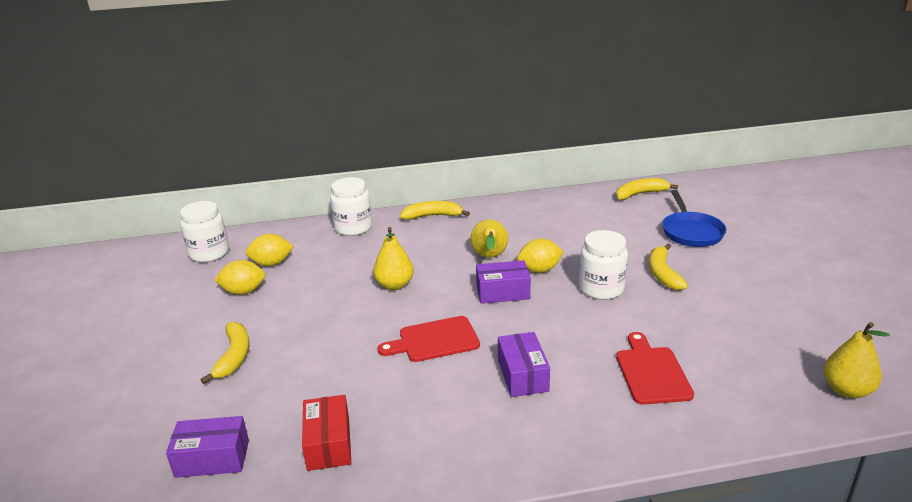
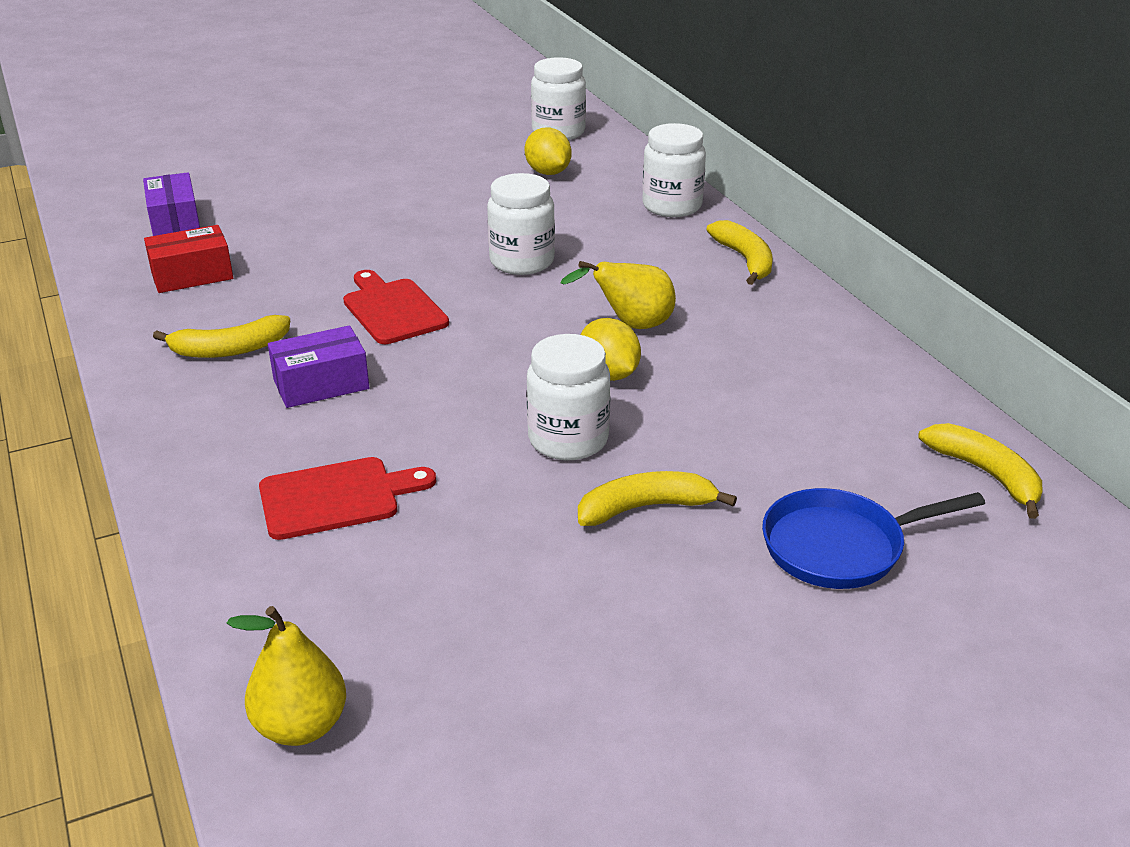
camera: 75 degrees right, 5 degrees up
(234, 357) = (341, 194): yellow banana -> yellow banana (229, 349)
(243, 291) = (476, 170): yellow lemon -> none
(394, 285) = (522, 261): yellow pear -> white jar
(502, 292) = (529, 348): purple box -> none

